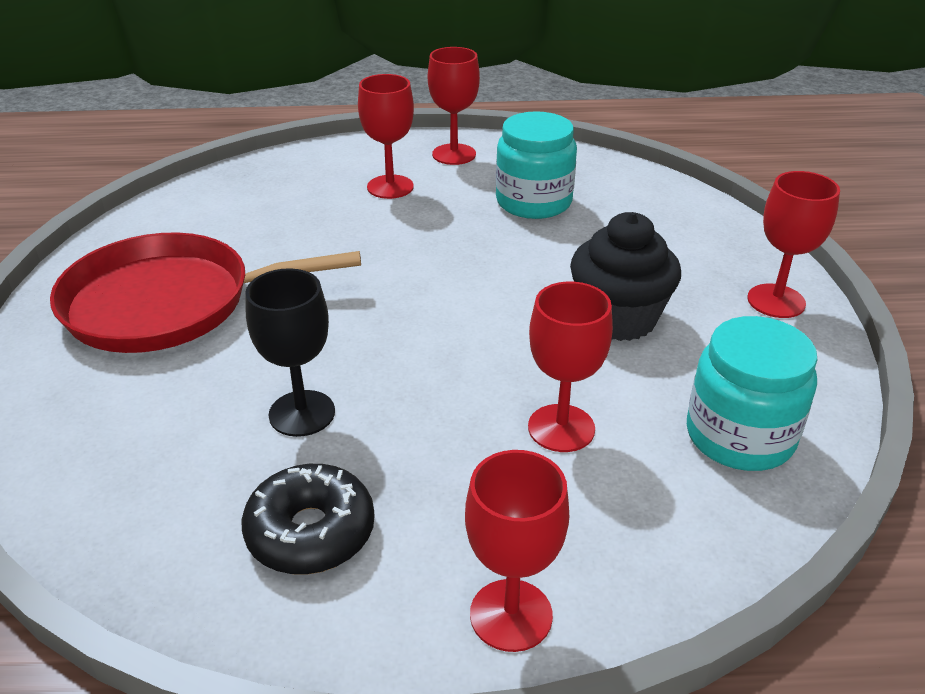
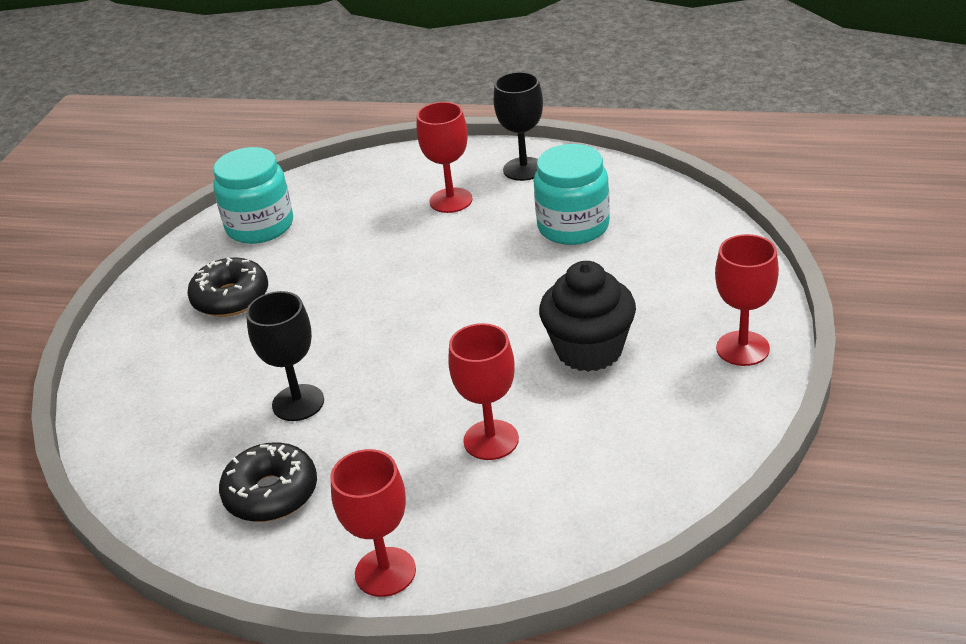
camera: 20 degrees right, 0 degrees up
(169, 303) = (231, 298): red pan -> black donut
(454, 154) = (524, 169): red goblet -> black goblet
(739, 436) = (633, 465): turquoise jar -> turquoise jar (260, 226)

